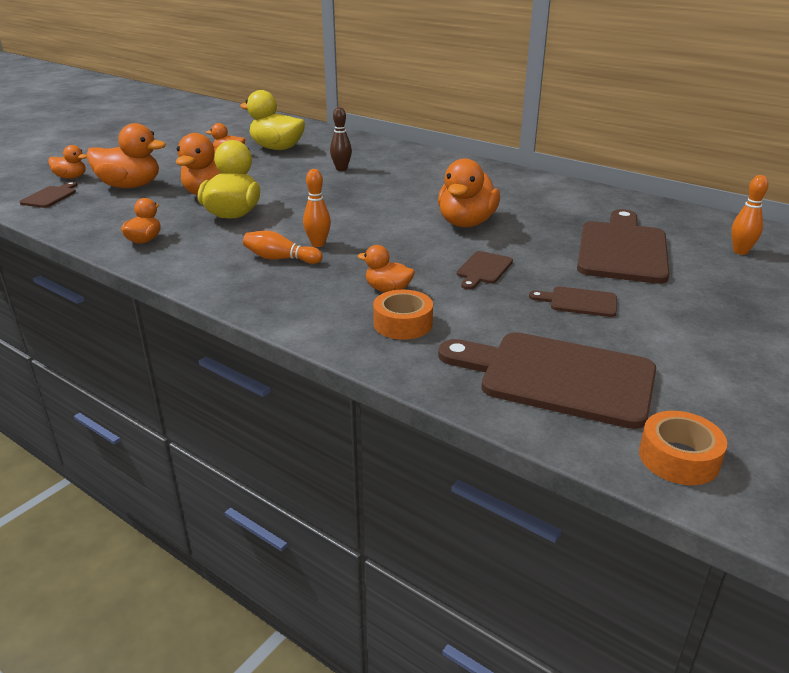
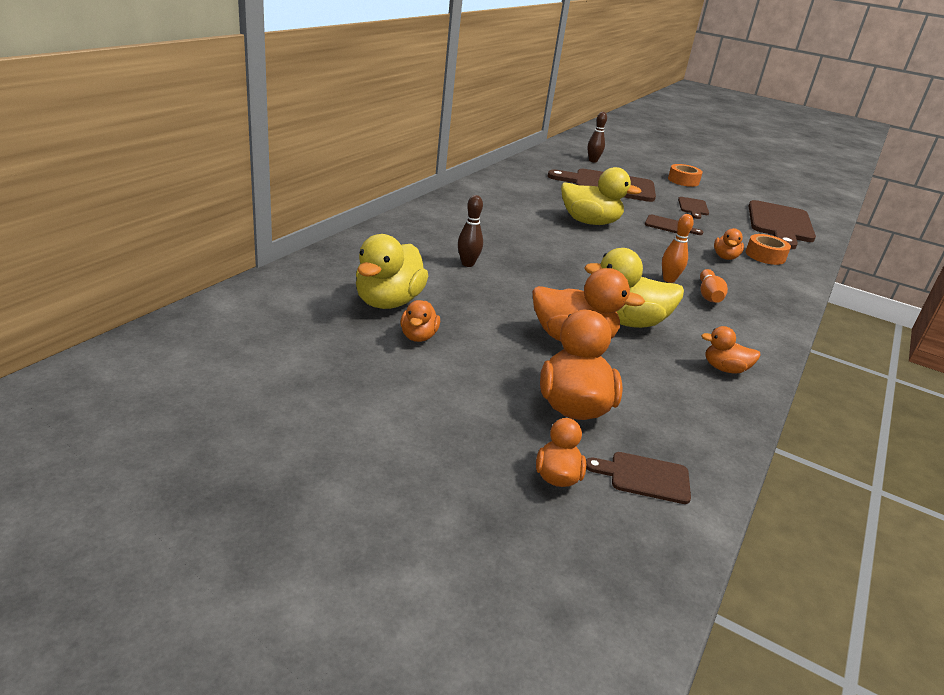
camera: 100 degrees left, 0 degrees up
(466, 223) = (589, 222): orange duck -> yellow duck
(678, 458) = (816, 212): orange tape -> orange tape (683, 181)
(740, 251) = (593, 161): orange bowling pin -> brown bowling pin

